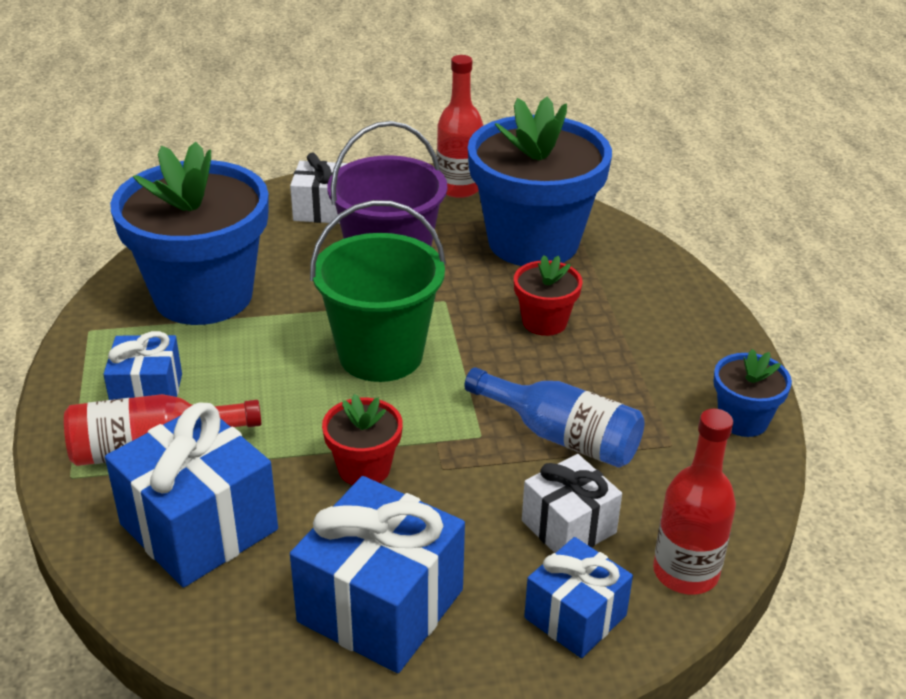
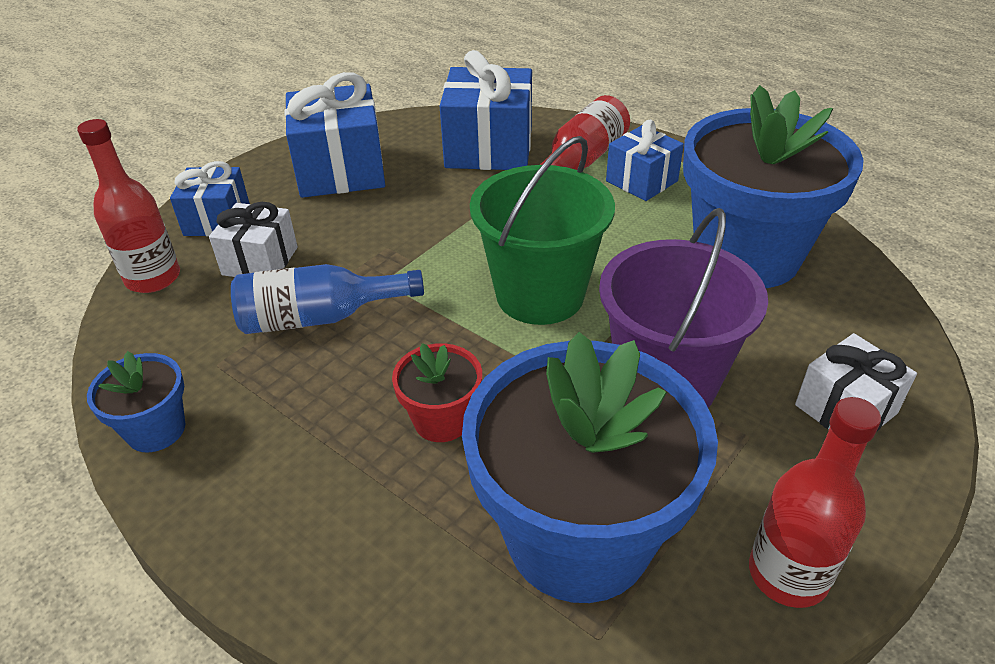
camera: 140 degrees right, 5 degrees up
(364, 468) = (439, 219): red flower pot -> none

